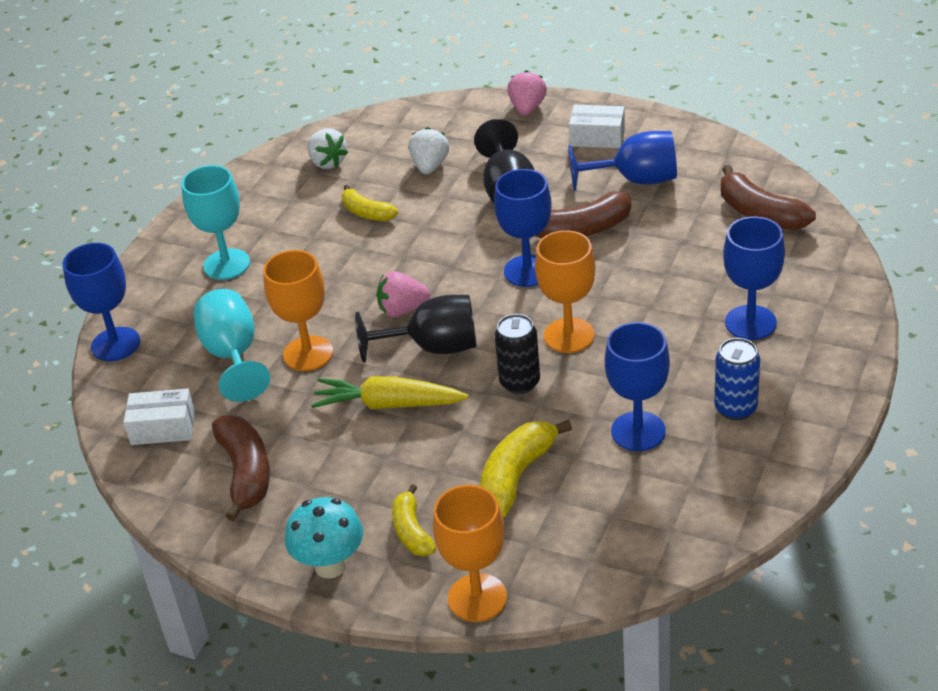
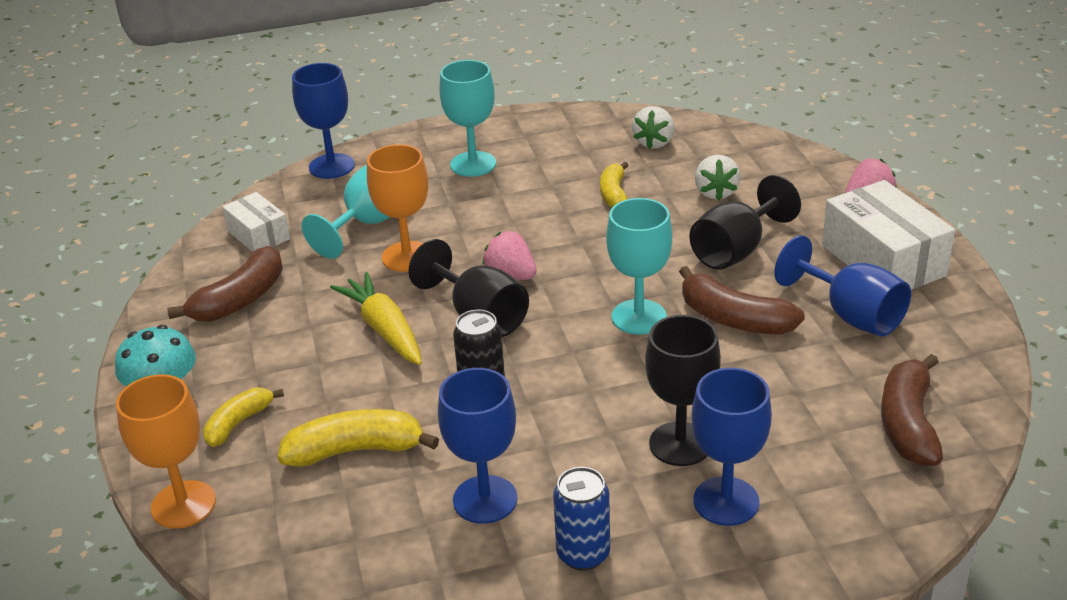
camera: 50 degrees right, 5 degrees down
(430, 166) = (715, 192): white strawberry -> white strawberry turned 120 degrees clockwise
(527, 271) = (639, 317): blue goblet -> turquoise goblet
(569, 335) = (576, 387): orange goblet -> none
(597, 137) = (883, 260): white box -> white box, size x1.73
(678, 316) = (680, 444): none -> black goblet

